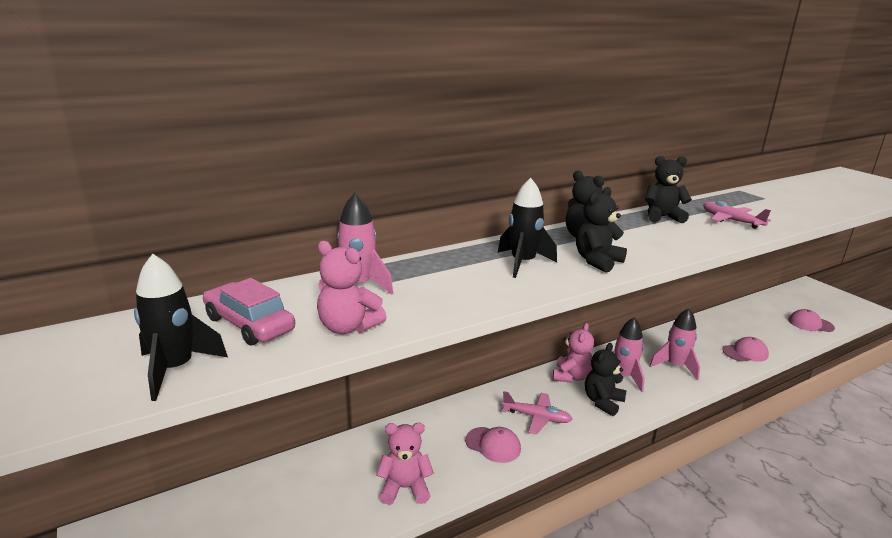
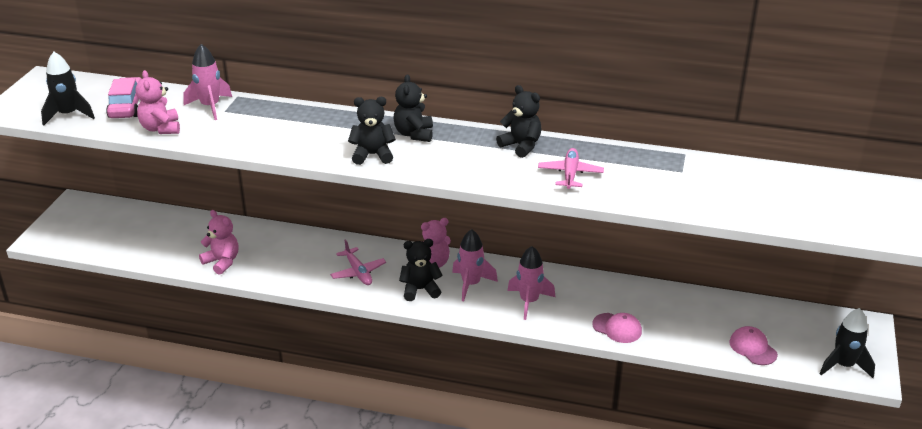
camera: 45 degrees right, 10 degrees up
(493, 445) = (304, 270): pink cap -> none
(523, 263) = (325, 134): black rocket -> black rocket (843, 365)

